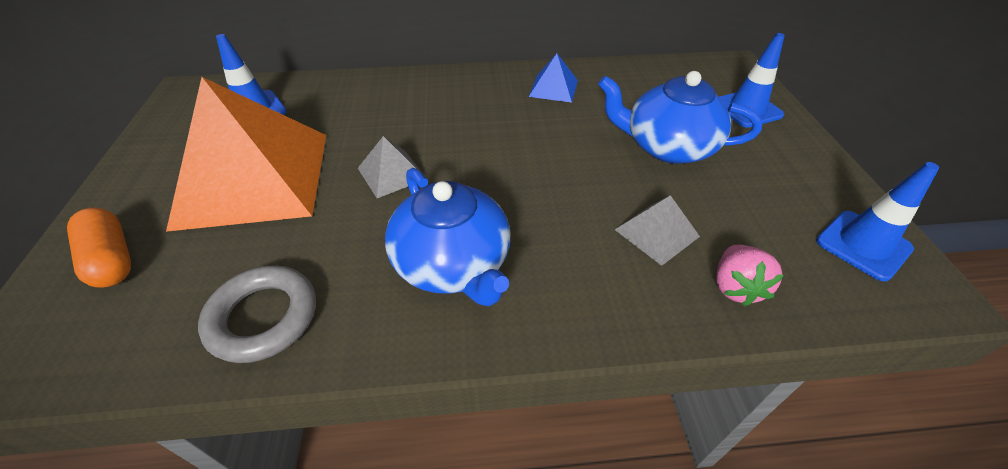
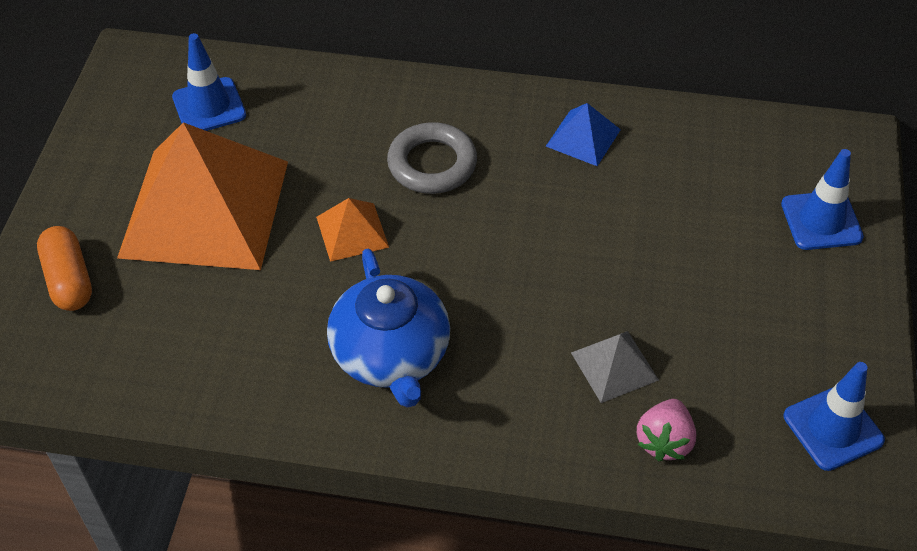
camera: 15 degrees right, 5 degrees up
(263, 317) = (206, 371): grey ring -> grey ring (432, 164)
(391, 173) = (352, 231): grey pyramid -> orange pyramid
(667, 146) = (685, 258): blue teapot -> none

